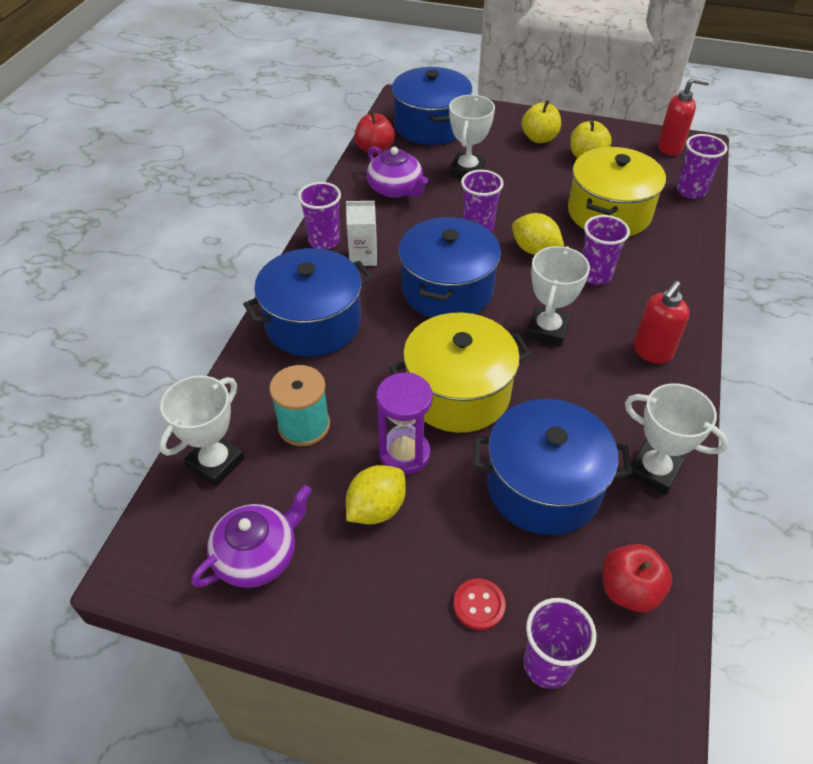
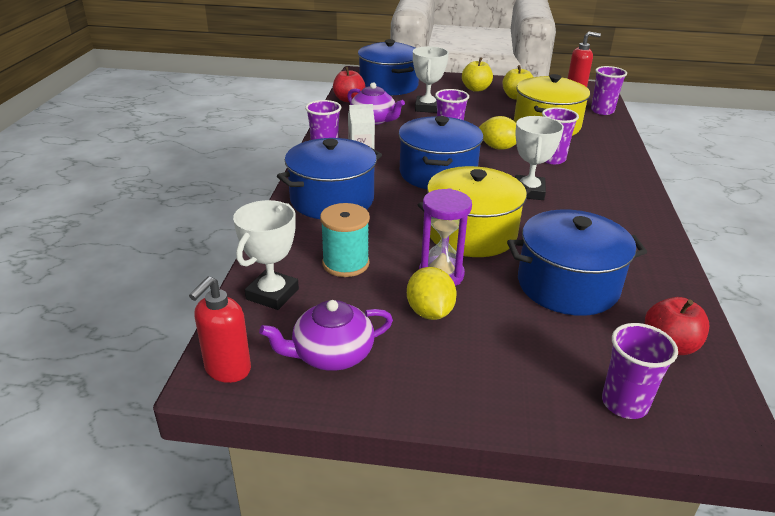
camera: 10 degrees left, 15 degrees down
(257, 555) = (331, 354): purple teapot -> purple teapot turned 150 degrees counterclockwise
(376, 508) = (429, 312): yellow lemon -> yellow lemon turned 45 degrees counterclockwise
(479, 605) = (546, 368): red button -> none
(652, 352) = (616, 199): red soap dispenser -> red soap dispenser (227, 369)
(653, 471) = (652, 268): white trophy -> none

